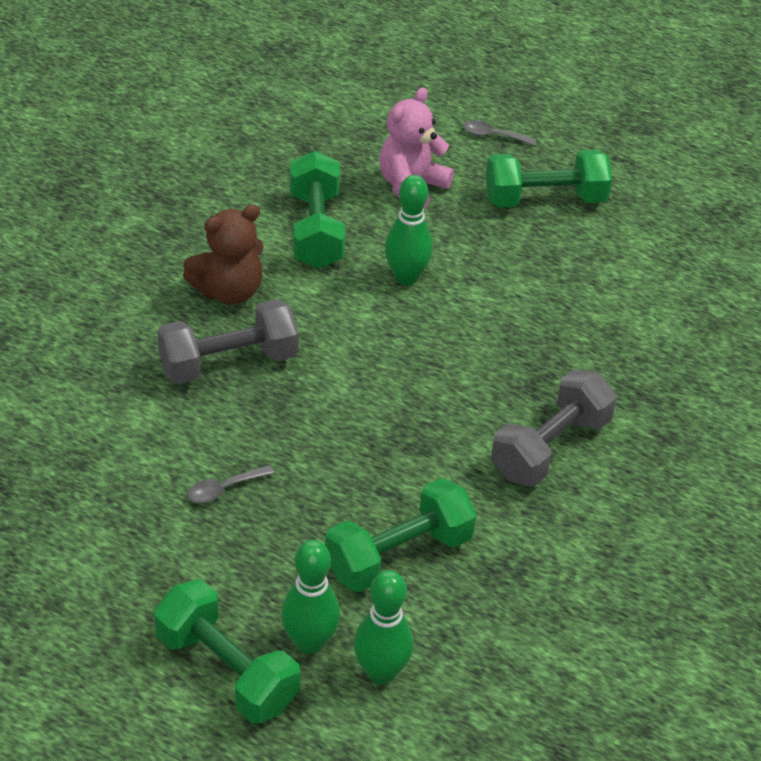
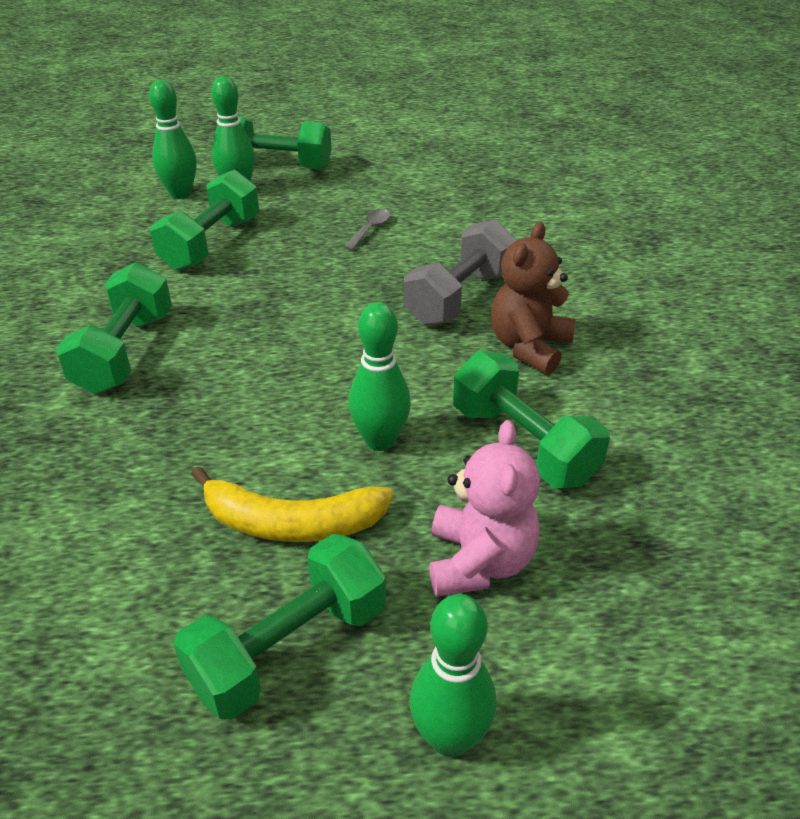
camera: 150 degrees right, 5 degrees down
(493, 135) = (450, 738): grey spoon -> green bowling pin
(502, 256) = (291, 523): none -> yellow banana
(550, 447) = (124, 352): grey dumbbell -> green dumbbell

